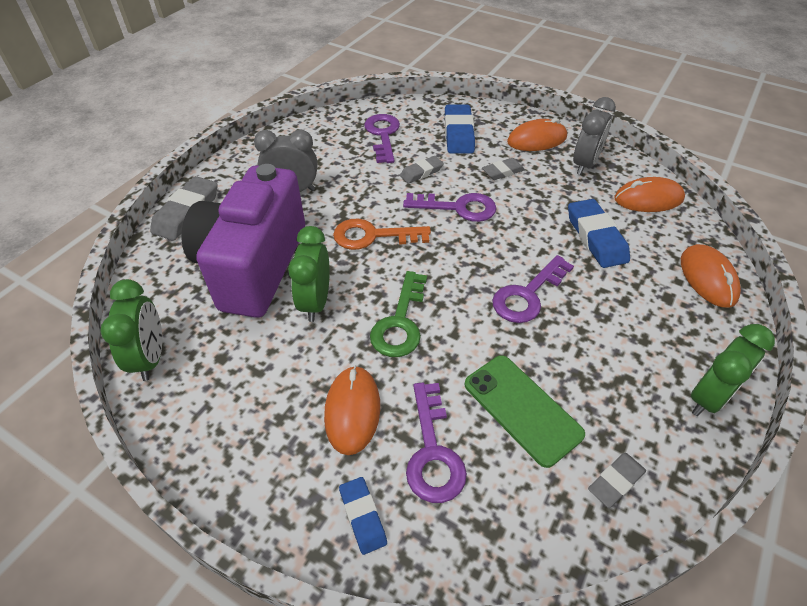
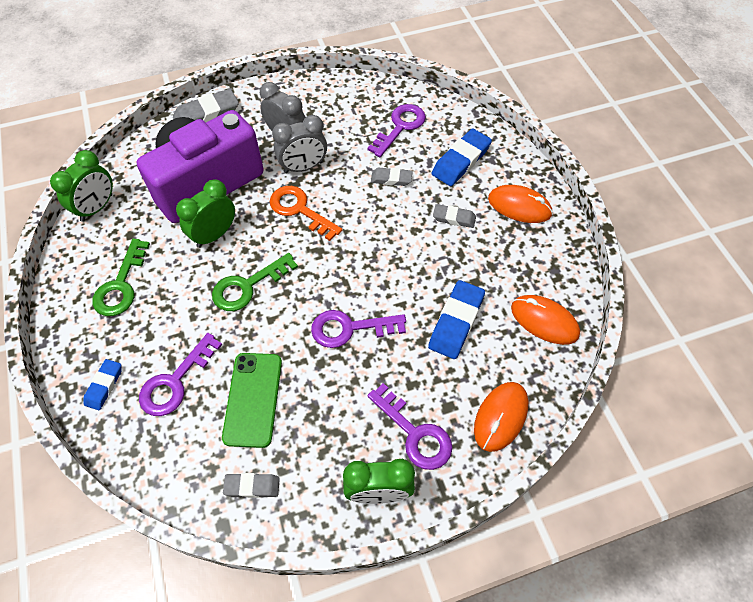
camera: 40 degrees right, 10 degrees up
(266, 409) = (121, 285): none -> green key
(352, 411) = (161, 322): orange mouse -> none
(458, 208) = (383, 227): purple key -> purple key (415, 433)
(584, 164) = (531, 255): grey clock -> grey clock (303, 167)

